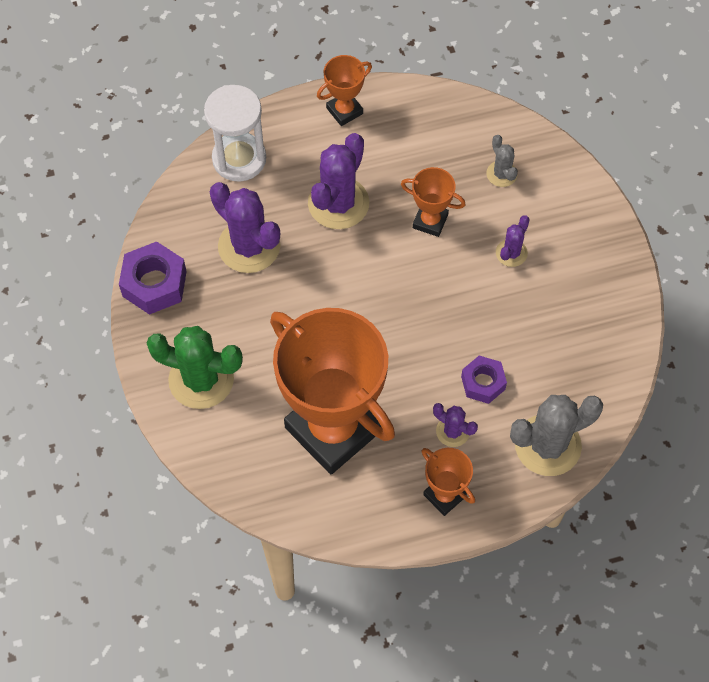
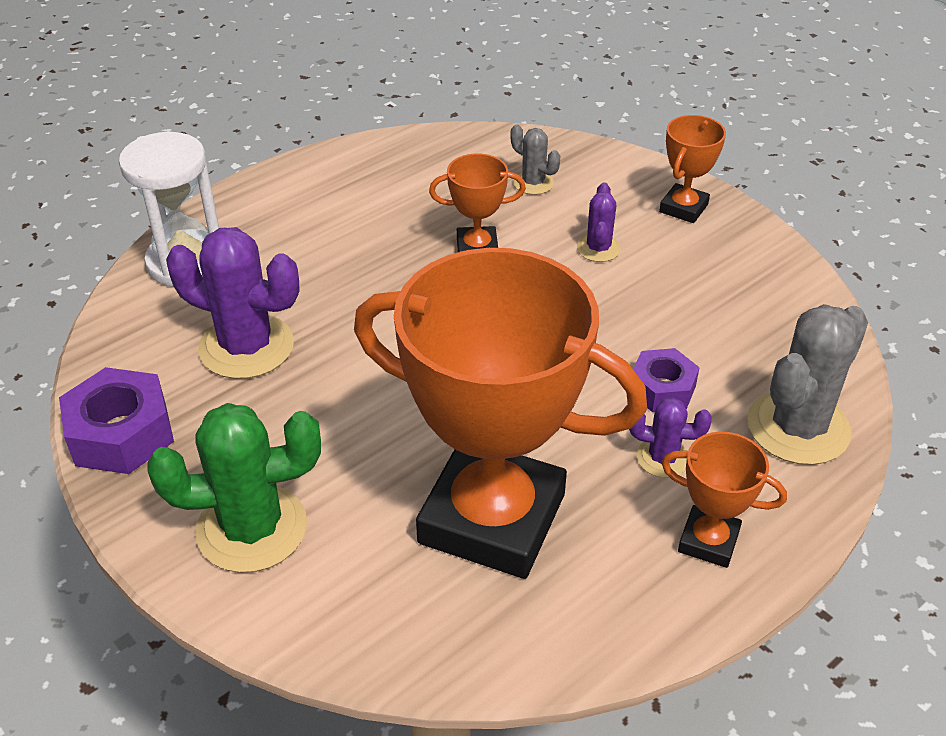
camera: 25 degrees left, 20 degrees down
(338, 203) = (347, 267): purple cactus -> none
(344, 111) = (303, 181): orange trophy -> orange trophy (683, 208)

